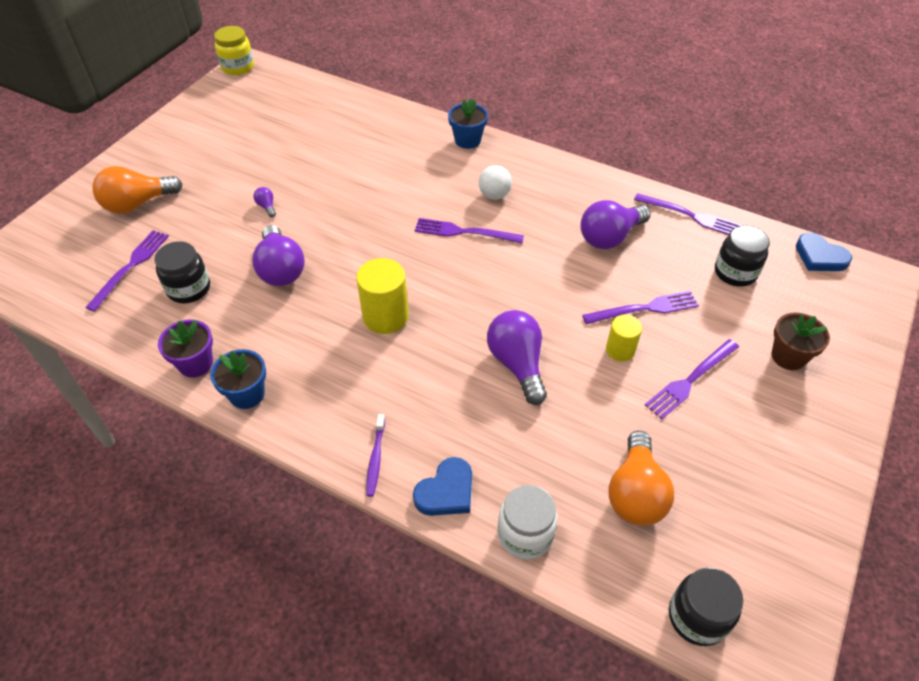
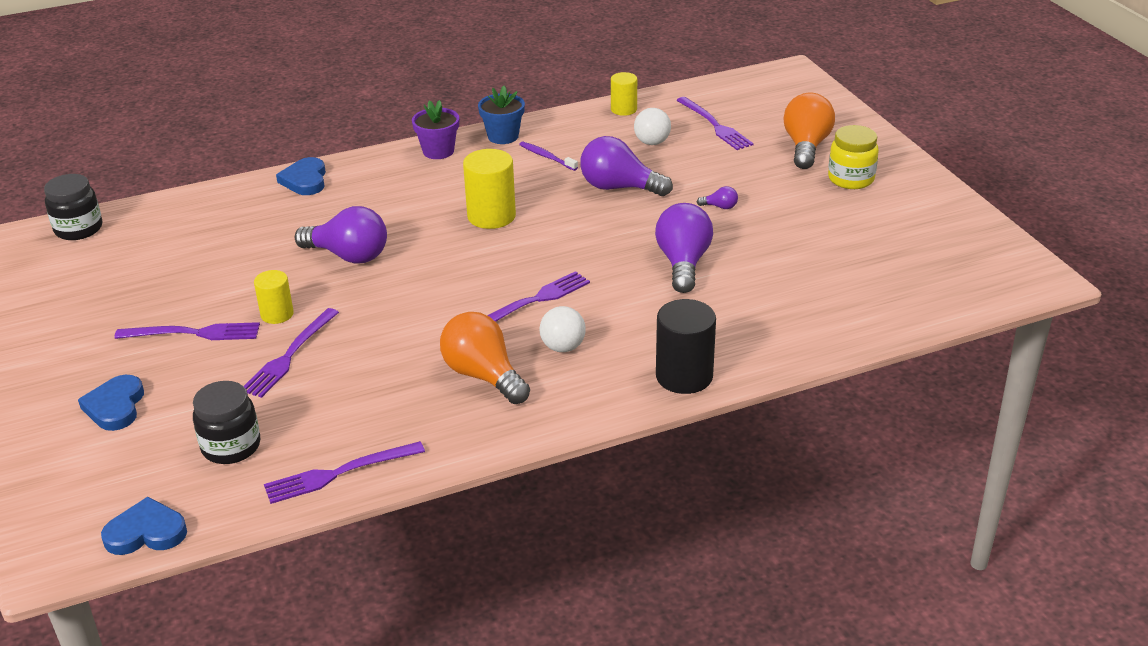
camera: 130 degrees right, 15 degrees down
(133, 339) = (624, 109): none -> yellow cylinder
(189, 289) = (652, 142): black jar -> white ball
(196, 364) = (562, 126): purple flower pot -> purple flower pot (438, 151)
(238, 67) = (1038, 269): yellow jar -> yellow jar (851, 179)
(375, 458) = (372, 164): purple toothbrush -> purple toothbrush (547, 157)
(467, 140) = (684, 376): blue flower pot -> black cylinder
(525, 534) = (229, 195): white jar -> none
(610, 237) = (397, 390): purple light bulb -> purple light bulb (683, 263)
(635, 493) = (174, 251): orange light bulb -> orange light bulb (483, 376)
(690, 380) = (194, 333): purple fork -> purple fork turned 90 degrees clockwise
(788, 356) = (115, 406): brown flower pot -> blue heart

